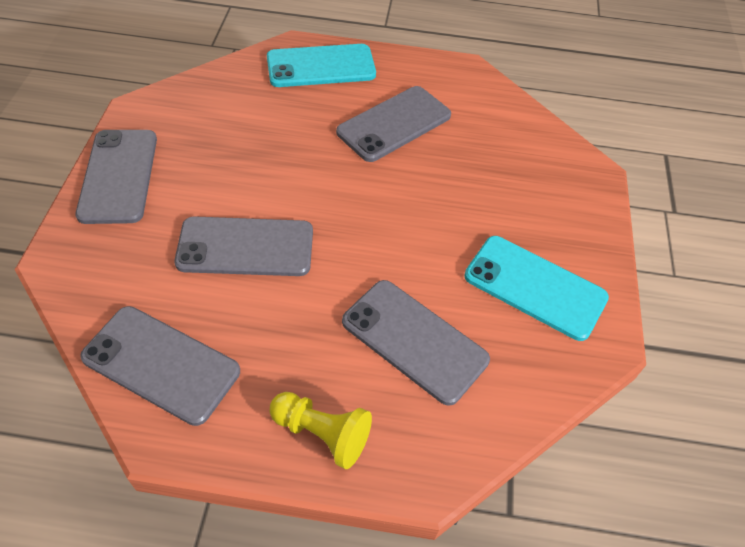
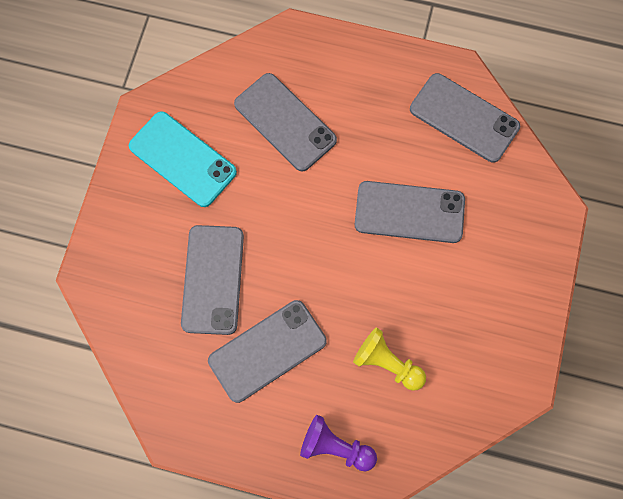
camera: 170 degrees left, 20 degrees up
(119, 176) = (525, 296): grey phone -> grey phone (212, 279)
(321, 66) = (335, 447): turquoise phone -> purple pawn
(322, 433) = (355, 63): yellow pawn -> yellow pawn (387, 363)

